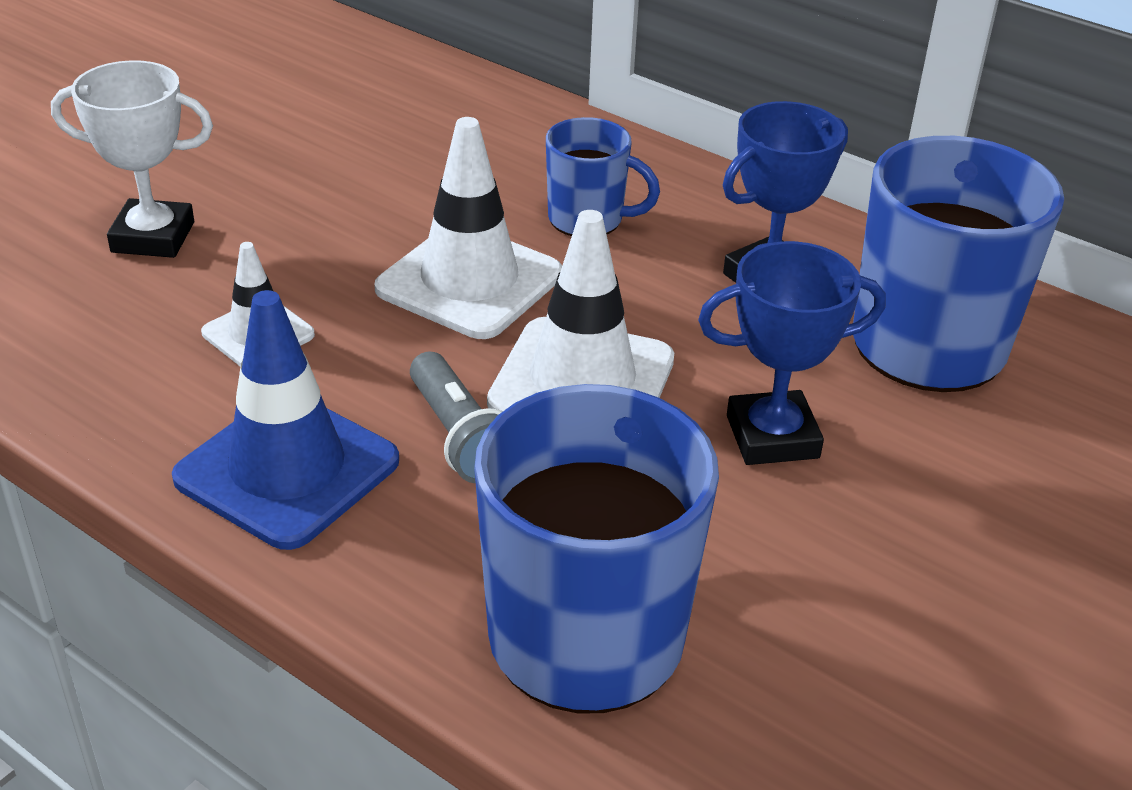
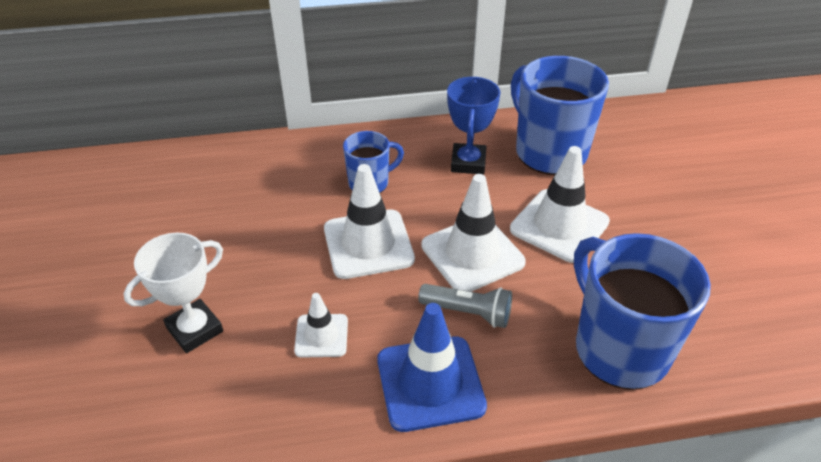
camera: 45 degrees left, 5 degrees up
(772, 437) = (559, 225): blue trophy -> white traffic cone

